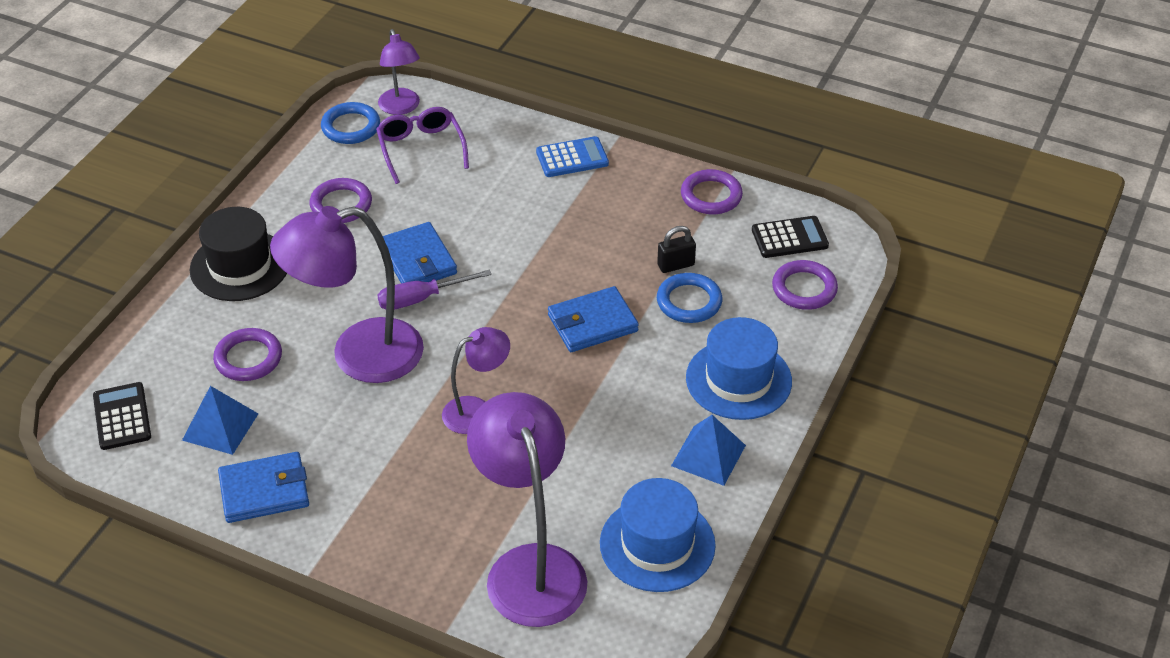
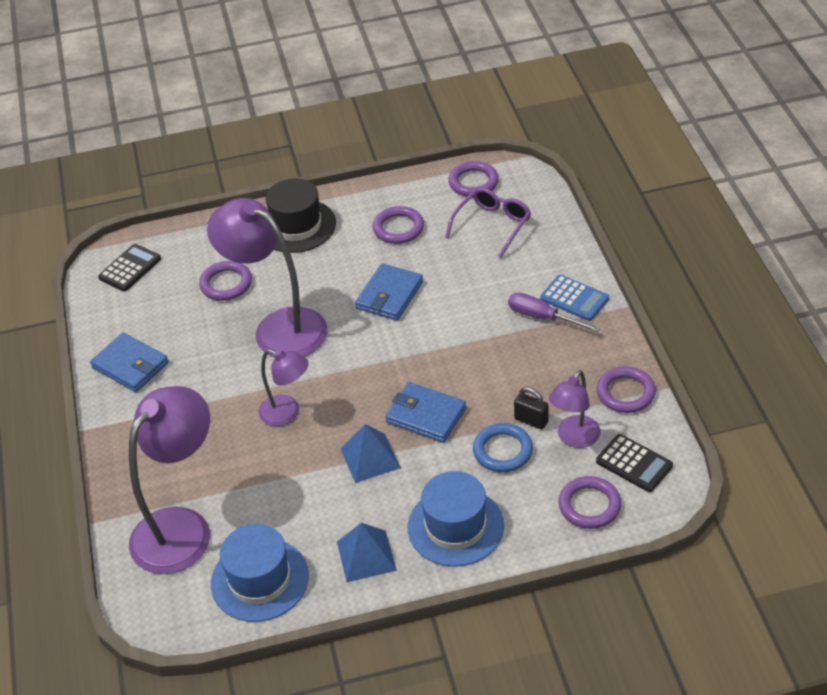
camera: 55 degrees right, 0 degrees up
(220, 426) = (161, 312): blue pyramid -> blue pyramid (370, 458)
(351, 127) = (473, 182): blue ring -> purple ring
(401, 108) = (520, 190): purple lamp -> purple lamp (574, 438)
(421, 299) = (357, 320): purple screwdriver -> purple screwdriver (542, 317)

